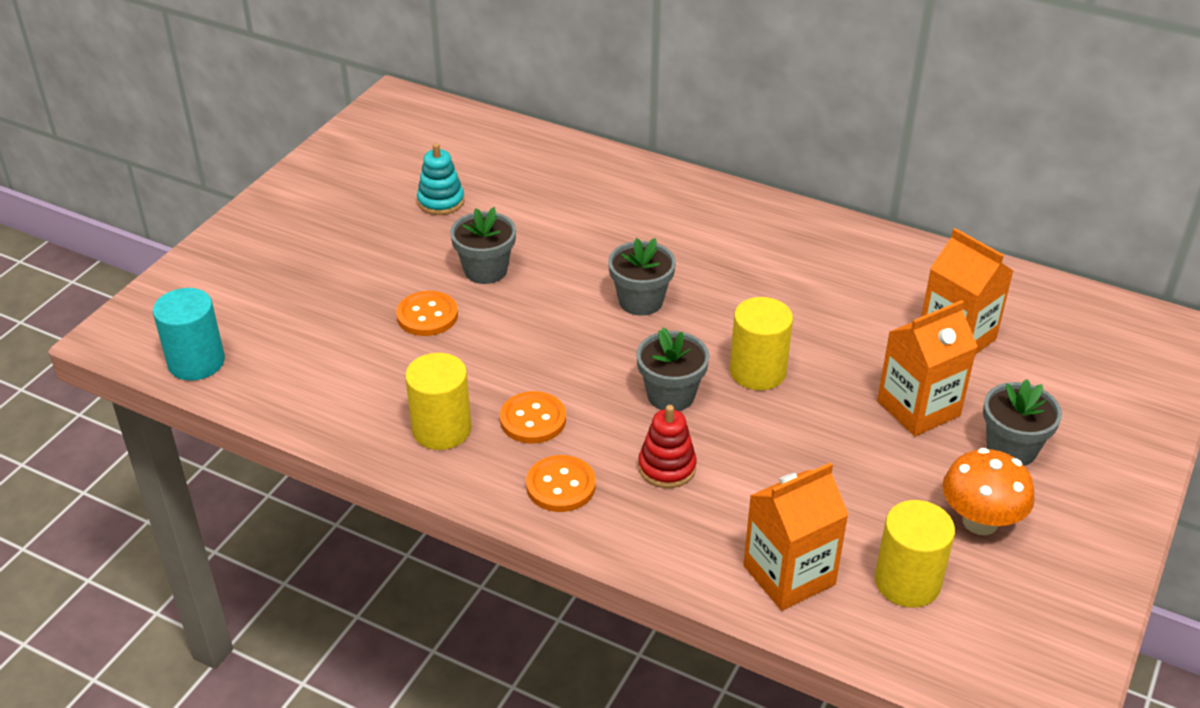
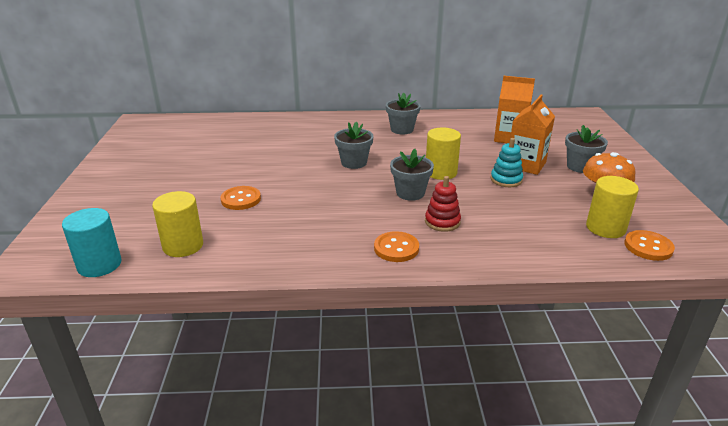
camera: 30 degrees left, 10 degrees down
(441, 201) = (203, 152): turquoise stacking toy -> turquoise stacking toy (506, 180)
(441, 429) = (300, 246): yellow cylinder -> yellow cylinder (183, 246)
(485, 270) = (257, 172): grey flower pot -> grey flower pot (402, 129)
(533, 420) = (349, 225): orange button -> orange button (648, 247)
(789, 575) = (553, 245): orange carton -> none

